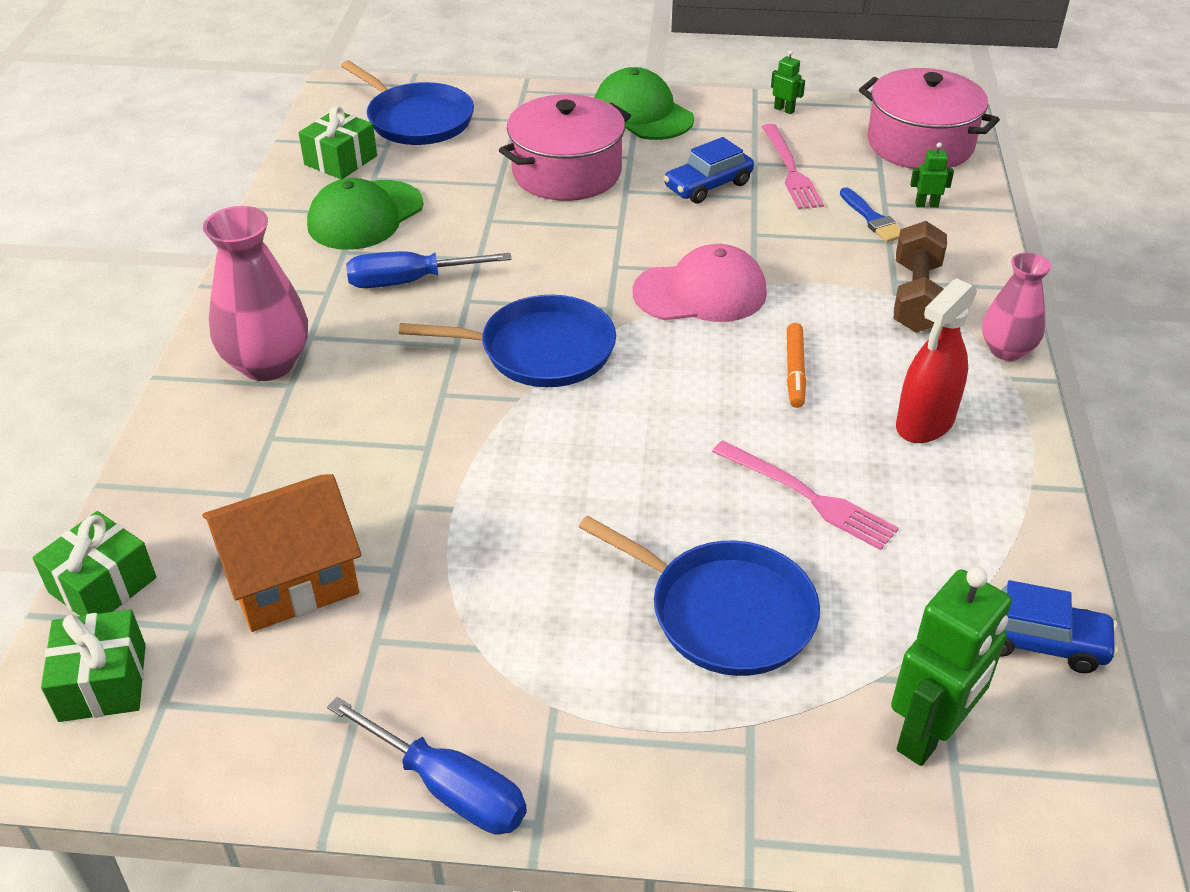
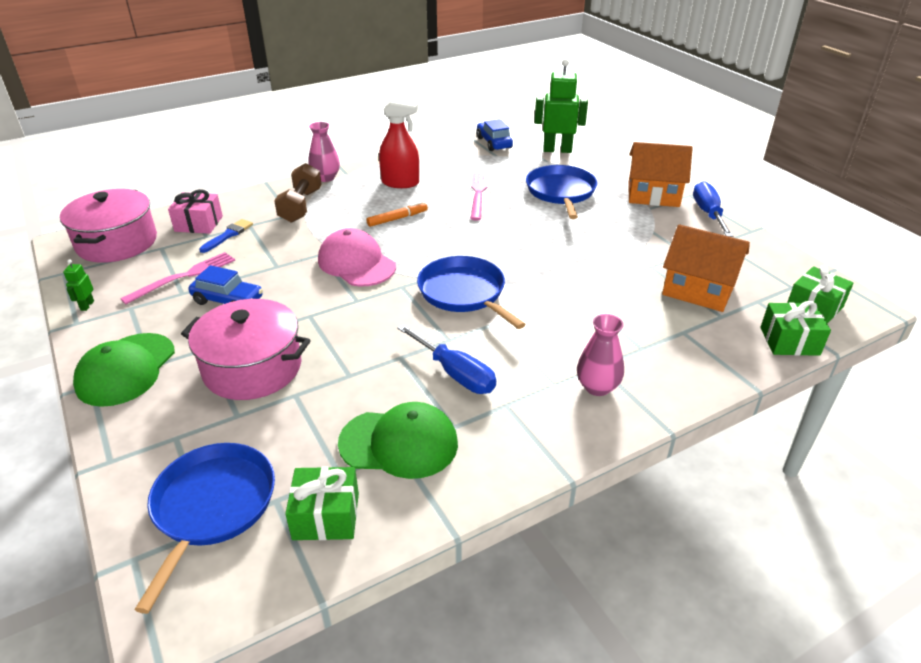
camera: 125 degrees left, 5 degrees down
(267, 364) = (597, 387): pink vase -> pink vase, size x0.64
(594, 755) = (653, 195): none -> orange house
(916, 297) = (301, 206): brown dumbbell -> brown dumbbell turned 60 degrees counterclockwise
(926, 205) = (199, 224): green robot -> pink gift

